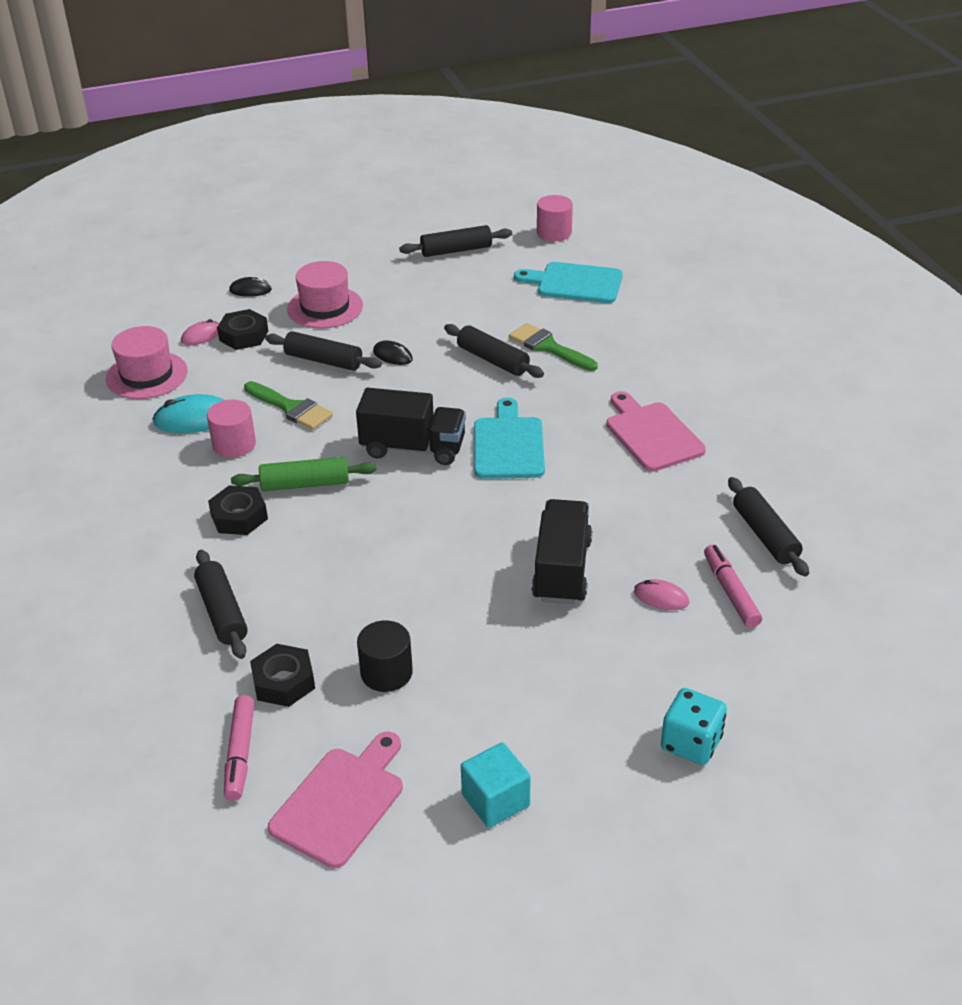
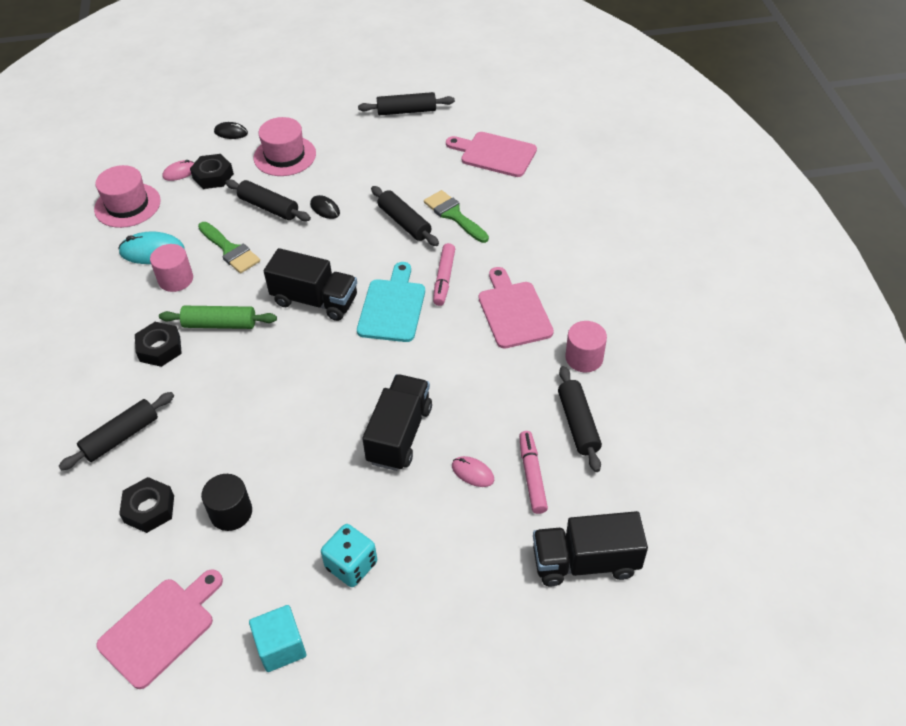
camera: 10 degrees right, 10 degrees up
(222, 612) = (121, 437): black rolling pin -> black rolling pin turned 60 degrees clockwise
(240, 753) = (97, 570): pink marker -> pink marker (444, 279)
(554, 233) = (492, 102): pink cylinder -> pink cylinder (584, 358)
(575, 283) = (495, 154): turquoise cutting board -> pink cutting board
(691, 743) = (454, 618): turquoise dice -> turquoise dice (351, 565)
(821, 668) = (585, 562): none -> black truck

